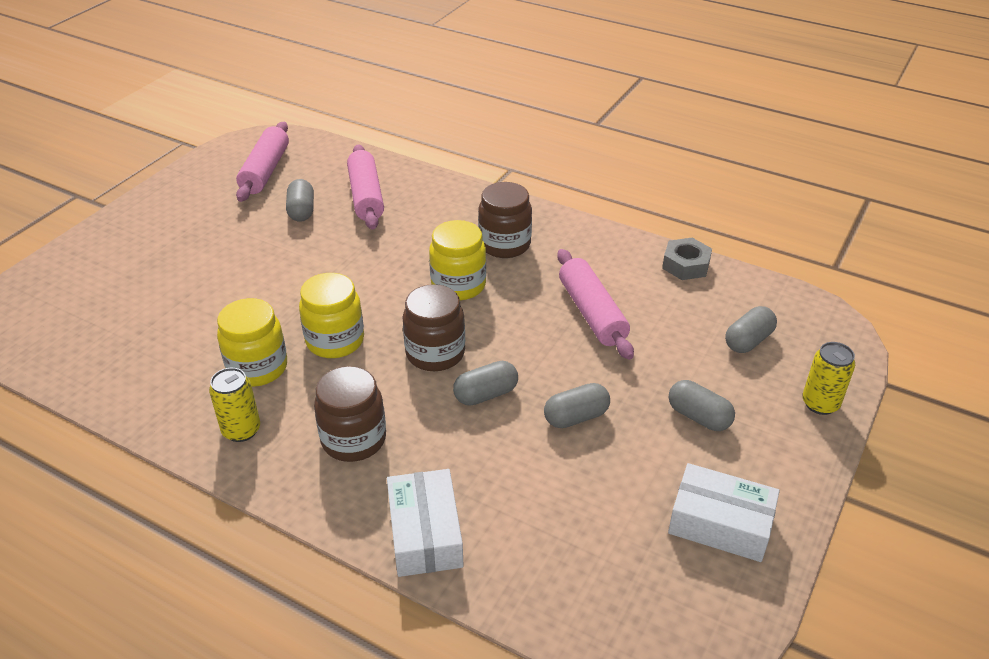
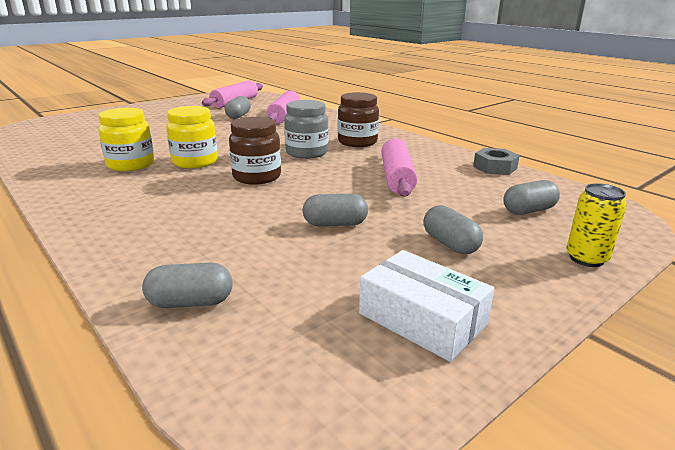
camera: 20 degrees right, 15 degrees down
(241, 430) = (82, 187): yellow can -> none
(353, 439) = (149, 204): brown jar -> none
(425, 533) = (137, 262): white box -> none
(458, 285) = (306, 153): yellow jar -> grey jar
(486, 394) = (273, 200): grey capsule -> grey capsule (190, 302)

